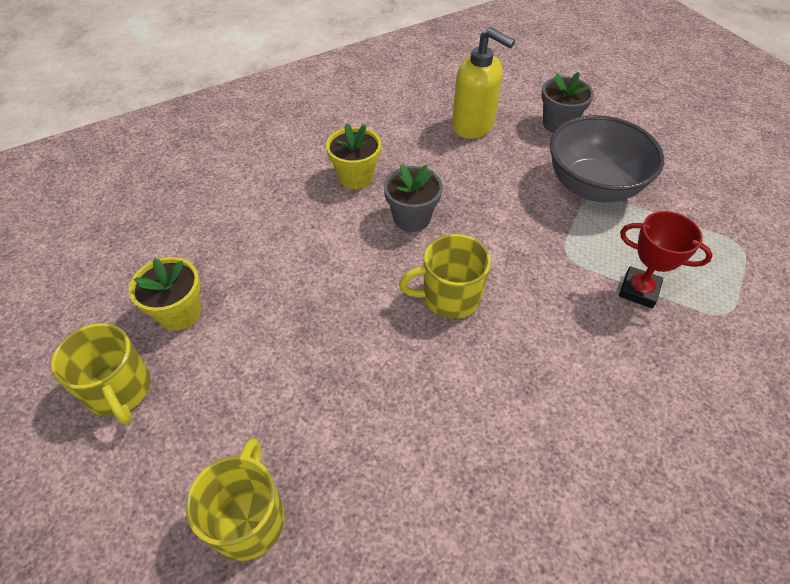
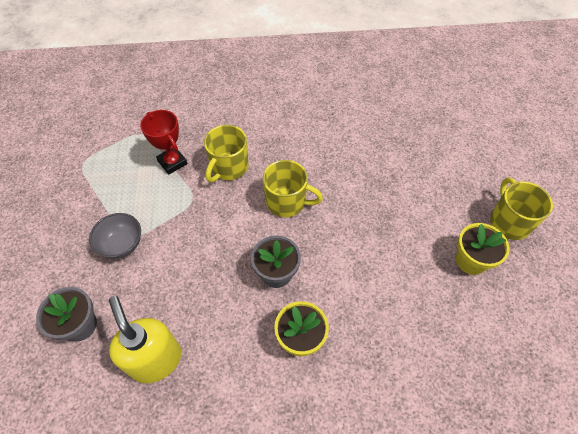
camera: 155 degrees left, 5 degrees up
(248, 518) = (438, 138): yellow mug -> yellow mug (229, 167)
(593, 186) = (122, 245): grey bowl -> grey bowl, size x0.55

